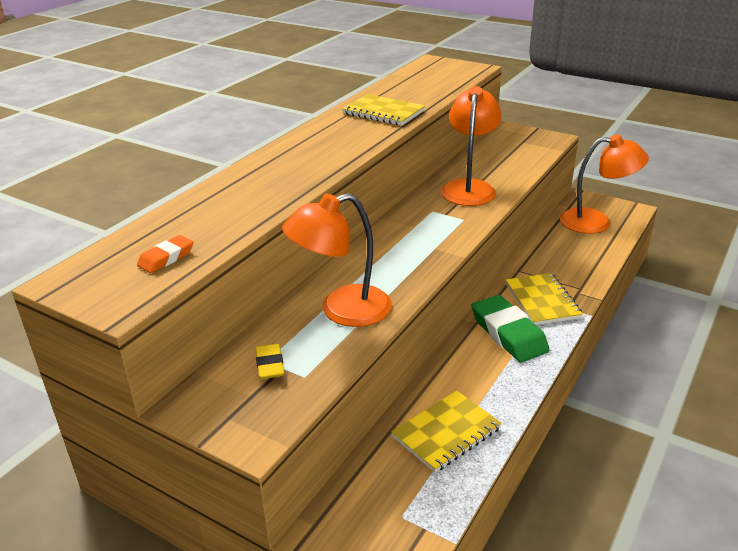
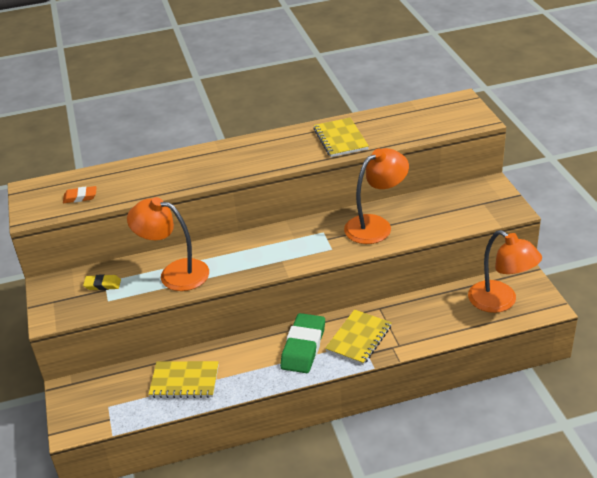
camera: 45 degrees right, 5 degrees up
(270, 365) = (102, 285): yellow eraser -> yellow eraser turned 60 degrees clockwise

